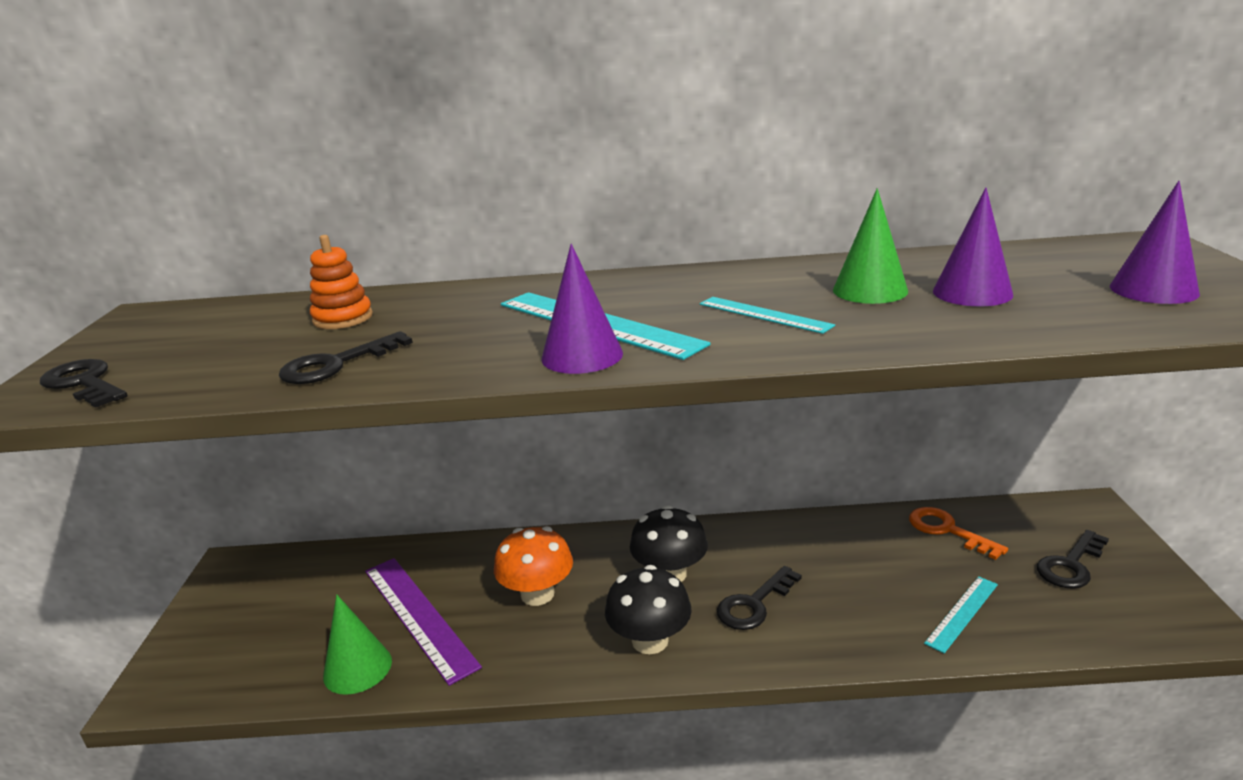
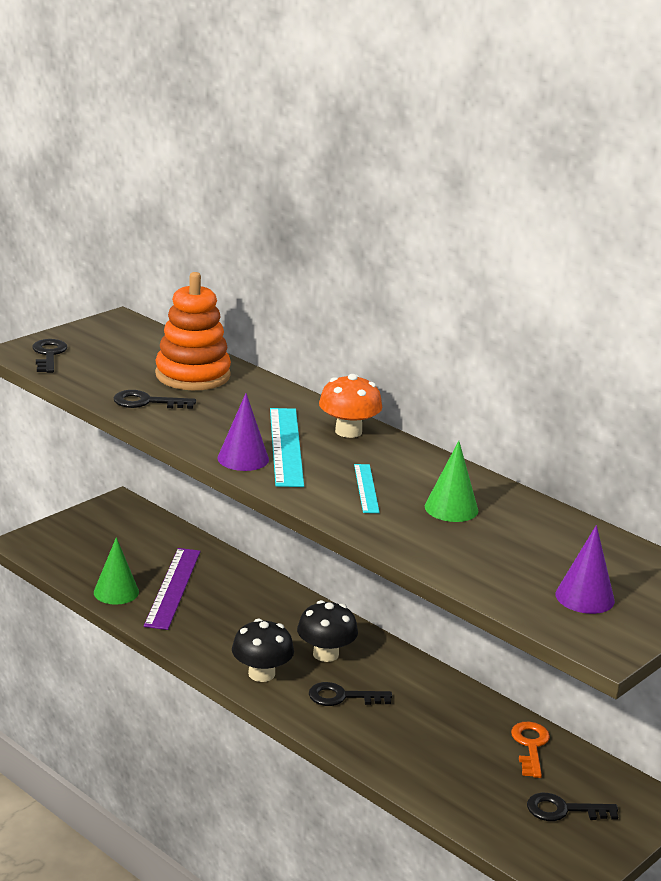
camera: 40 degrees right, 0 degrees up
(343, 318) = (192, 375): orange stacking toy -> orange stacking toy, size x1.91
(537, 594) = (243, 616): orange mushroom -> orange mushroom (348, 431)
(962, 613) = (444, 779): turquoise ruler -> none
(972, 292) = (494, 541): purple cone -> none

